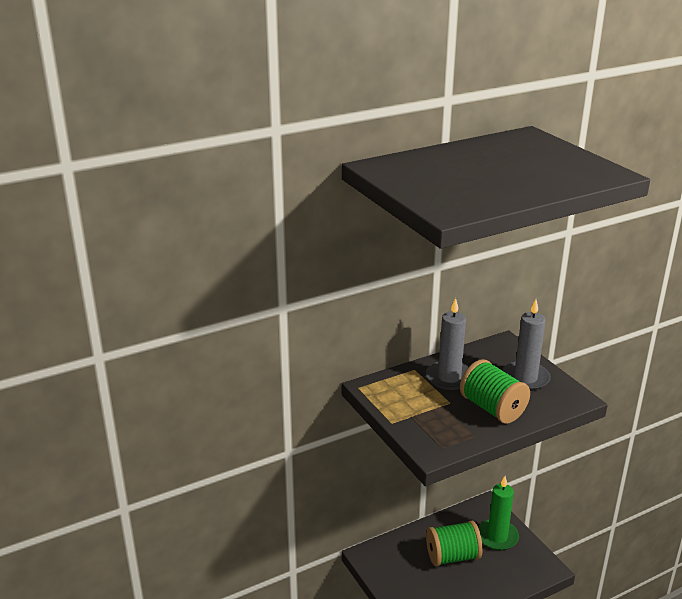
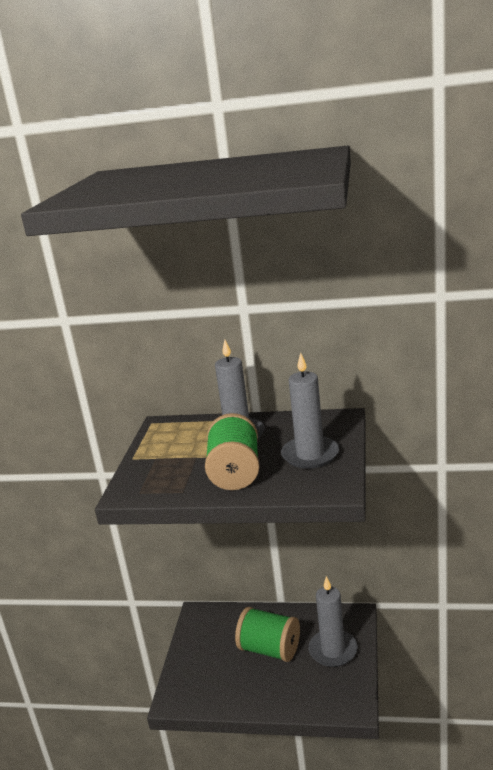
camera: 40 degrees right, 5 degrees down
(497, 537) = (333, 650): green candle -> grey candle

